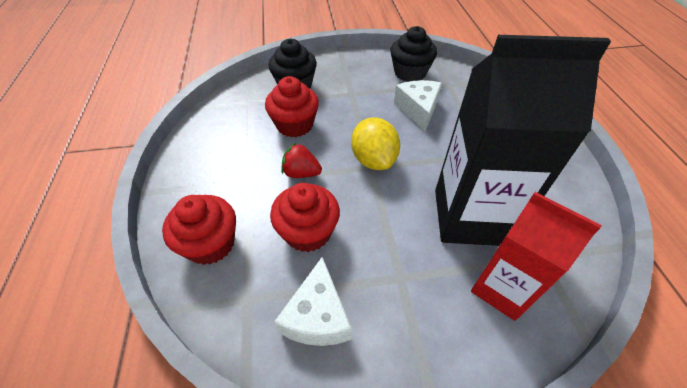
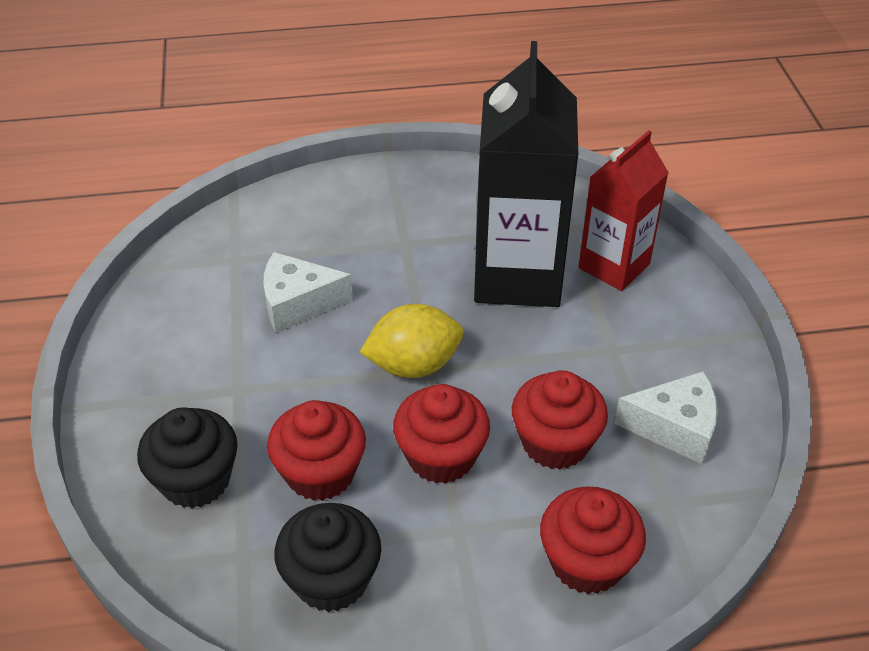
camera: 90 degrees left, 5 degrees down
(301, 173) = (441, 456): red strawberry -> red cupcake
(410, 73) = (190, 304): black cupcake -> black cupcake (331, 579)

